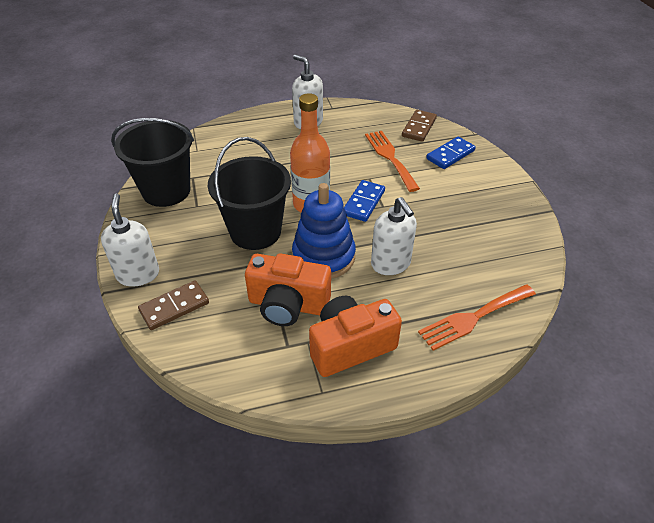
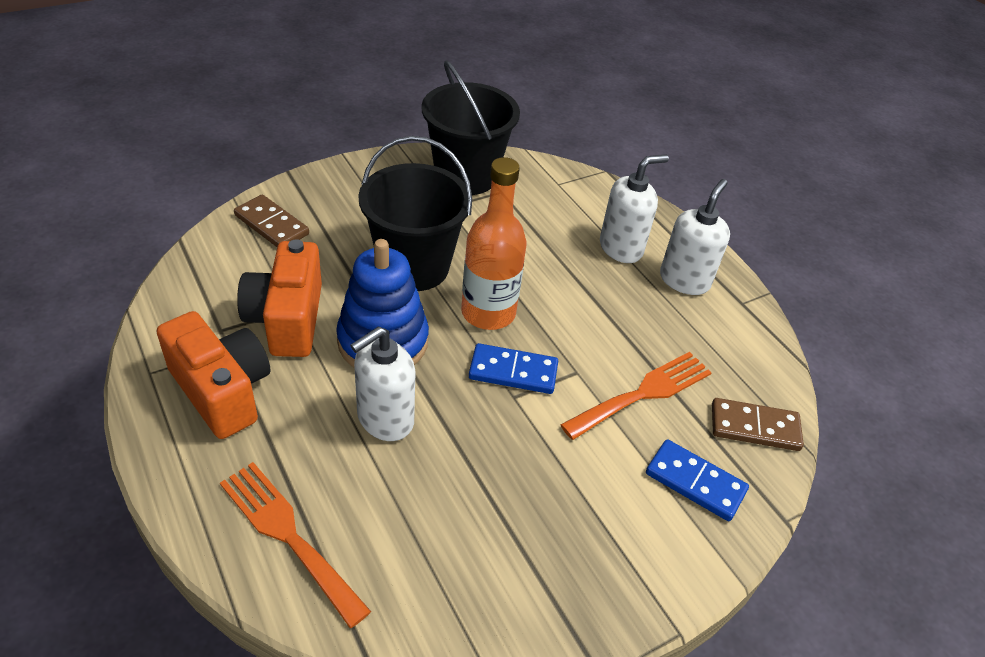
camera: 70 degrees right, 0 degrees up
(138, 274) = (317, 187): white soap dispenser -> white soap dispenser (621, 248)

